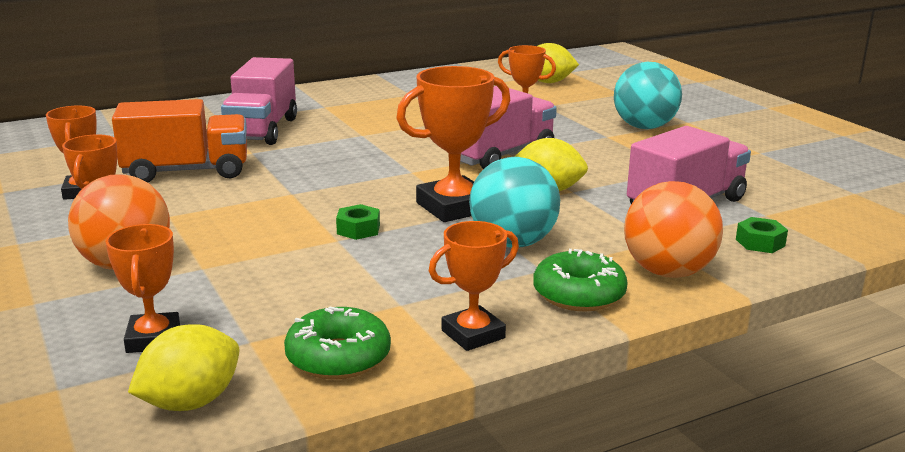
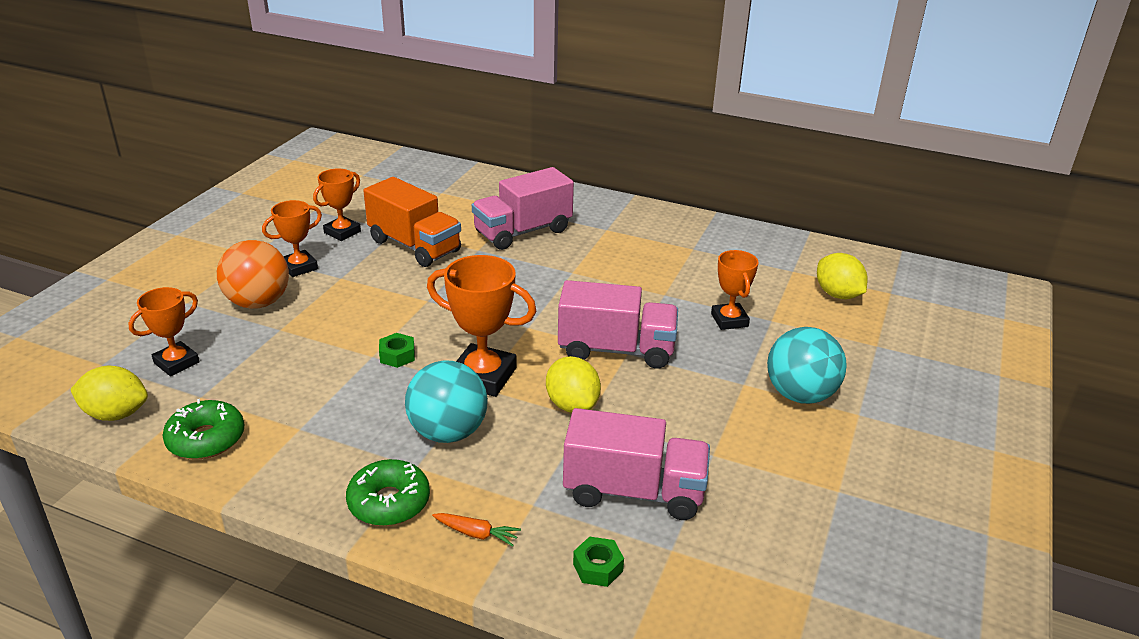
camera: 50 degrees right, 10 degrees up
(473, 334) = (282, 479): orange trophy -> none
(668, 272) = (476, 533): orange ball -> orange carrot

